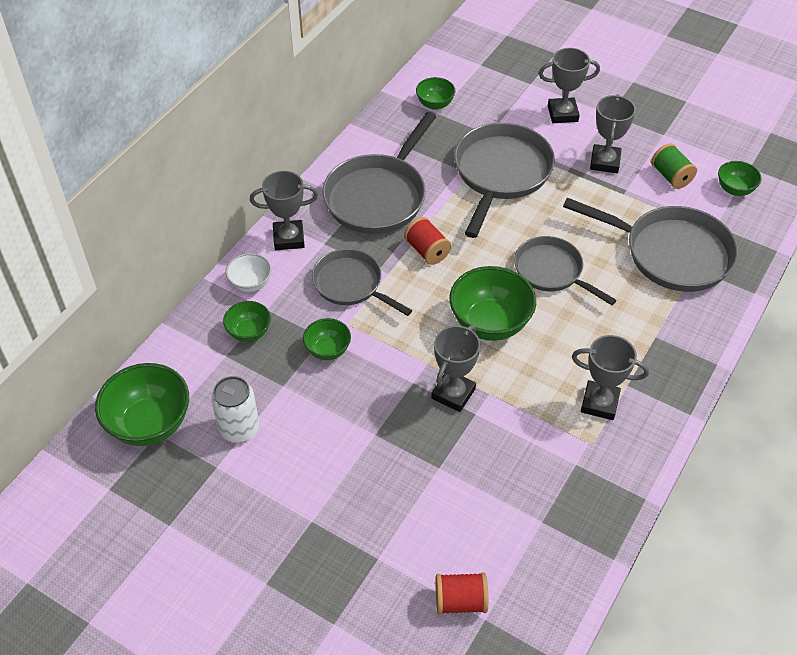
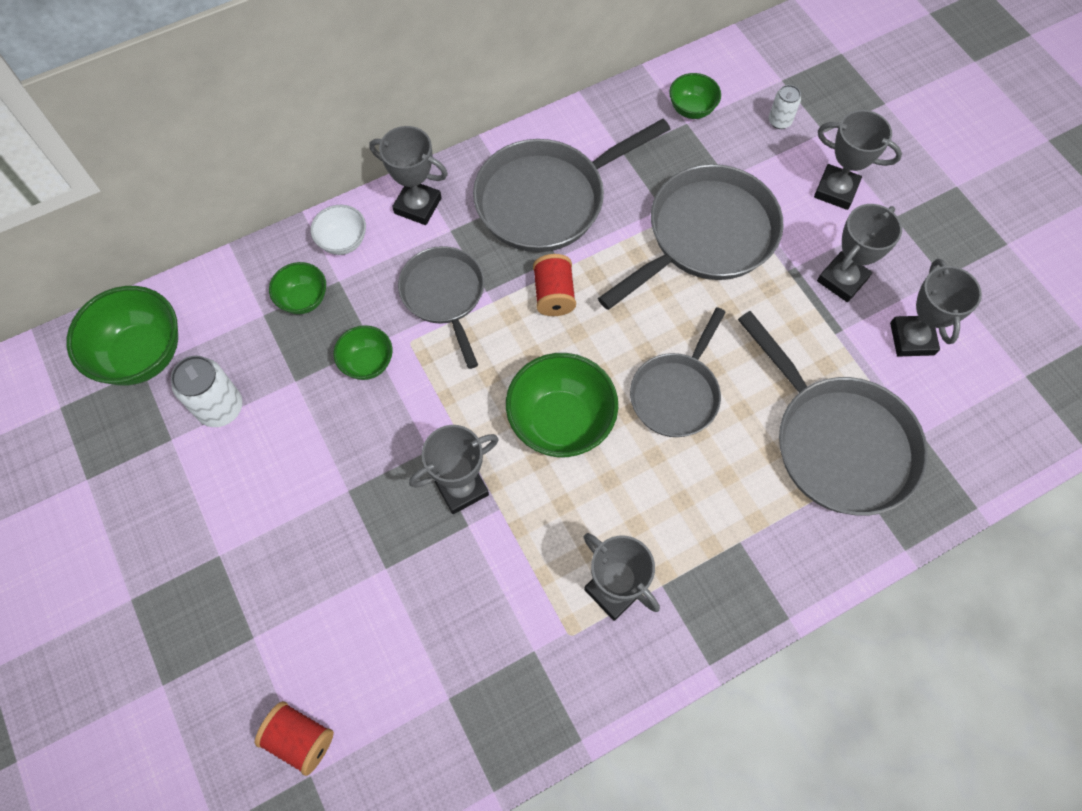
camera: 30 degrees right, 15 degrees up
(497, 89) = (779, 121): none -> white can
(552, 271) = (676, 393): grey pan -> grey pan turned 135 degrees counterclockwise
(671, 176) = (912, 339): green spool -> grey trophy
(735, 189) = (983, 396): green bowl -> none

